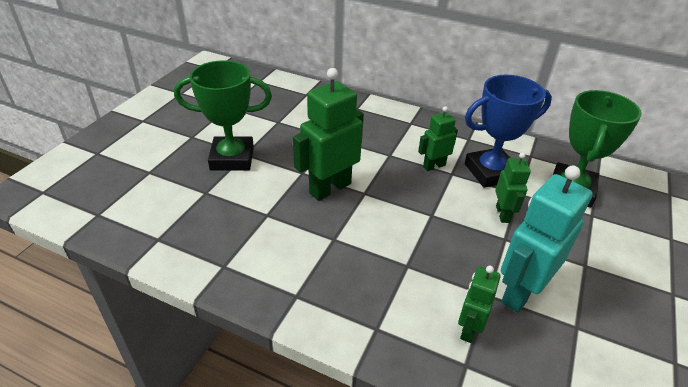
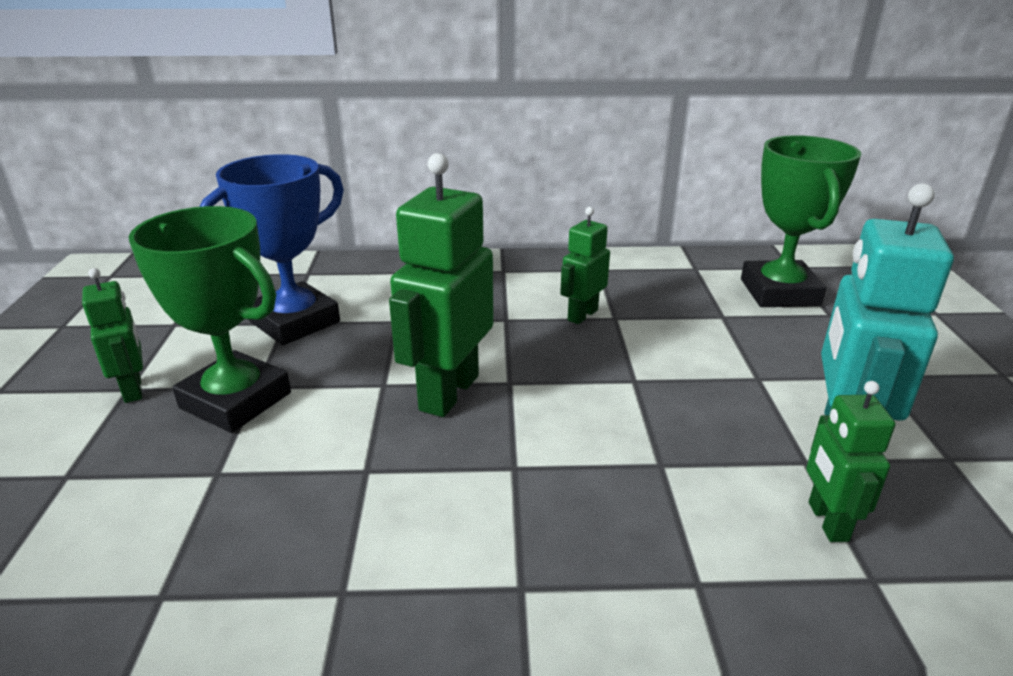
camera: 25 degrees left, 10 degrees down
(232, 158) = (235, 400): green trophy -> green trophy turned 60 degrees clockwise
(490, 172) = (664, 301): blue trophy -> blue trophy (294, 322)
(503, 214) = (727, 347): green robot -> green robot (133, 389)

